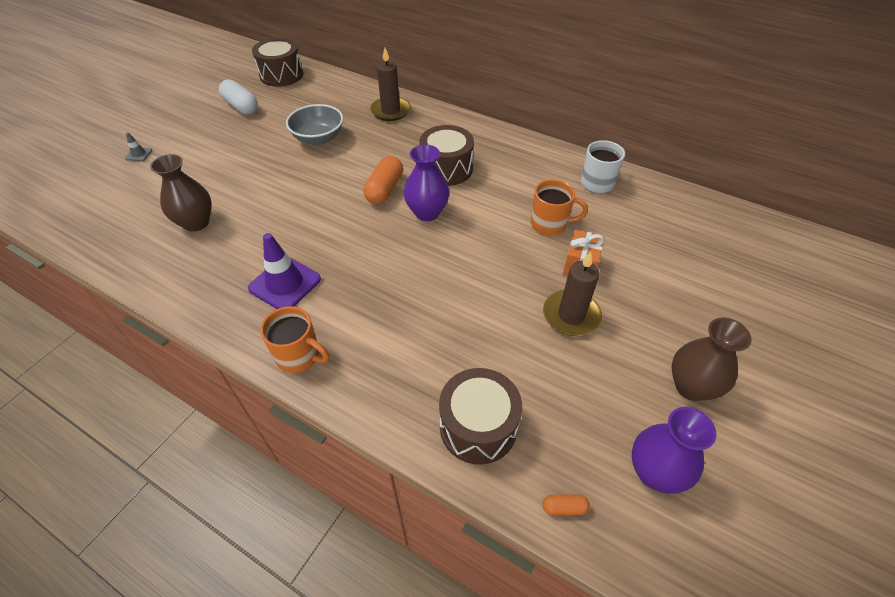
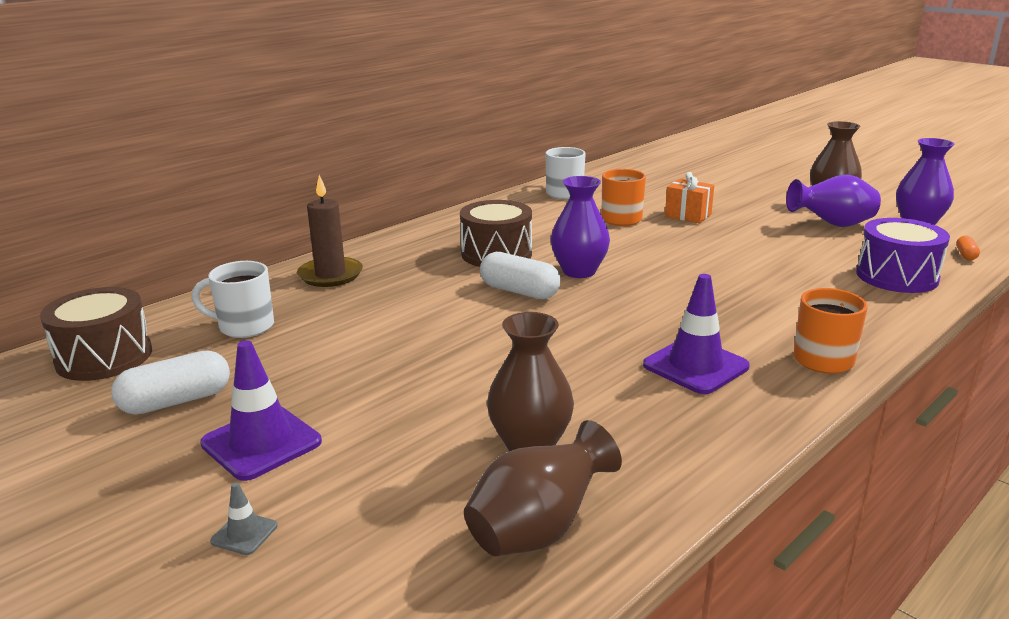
camera: 75 degrees left, 25 degrees down
(125, 236) = (538, 530): none -> brown vase
(204, 139) = (261, 443): none -> purple traffic cone
(318, 102) = (244, 327): none -> white mug
(318, 138) = (357, 330): grey bowl -> none
(384, 189) = (519, 291): orange capsule -> white capsule
(478, 426) = (897, 276): brown drum -> purple drum
(571, 315) = (754, 227): brown candle -> none
(607, 382) = (832, 225): none -> purple vase

